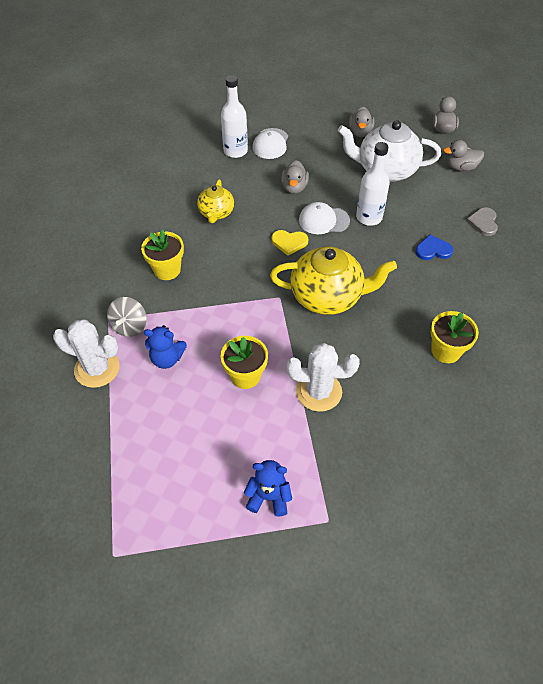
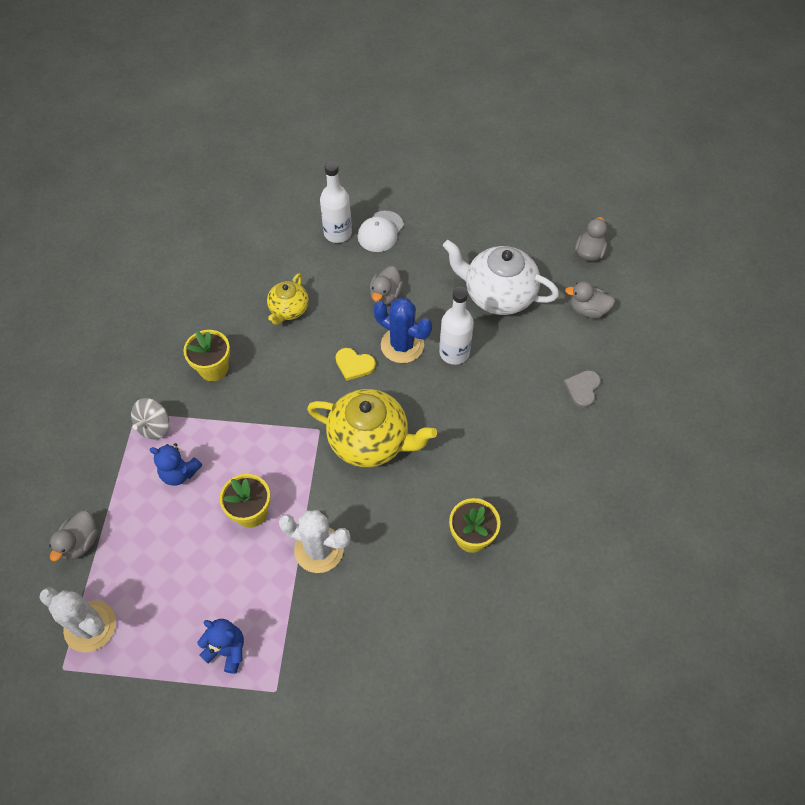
camera: 15 degrees right, 5 degrees up
(97, 368) = (107, 467): white cactus -> white cactus (90, 626)
(323, 220) = (402, 345): white cap -> blue cactus
(360, 132) = (489, 237): grey duck -> grey duck (80, 543)
(433, 250) = (509, 410): blue heart -> none

